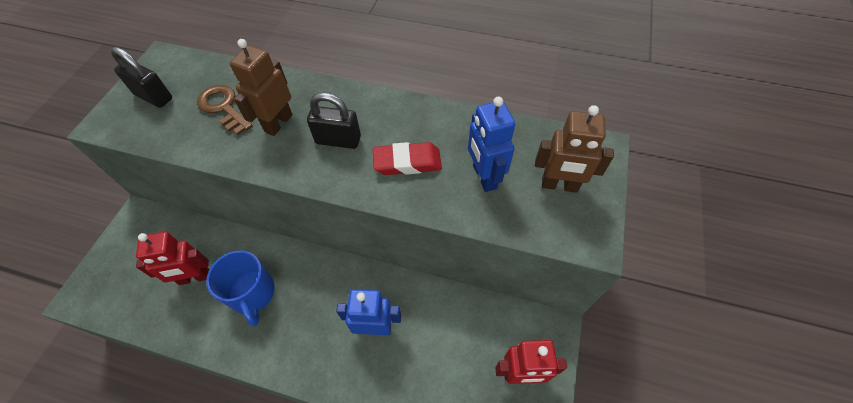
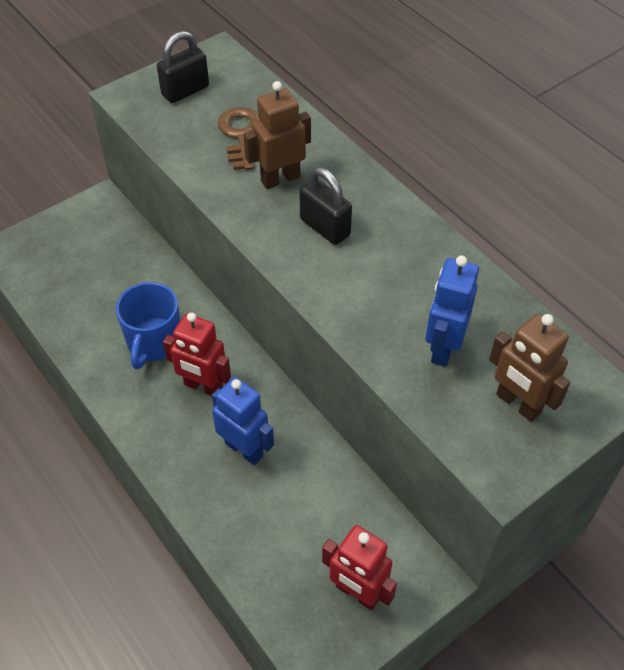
camera: 35 degrees right, 5 degrees down
(154, 97) = (185, 91): black padlock -> black padlock turned 75 degrees clockwise
(194, 277) = (113, 293): red robot -> red robot (203, 387)
(407, 162) = (376, 288): red eraser -> none

